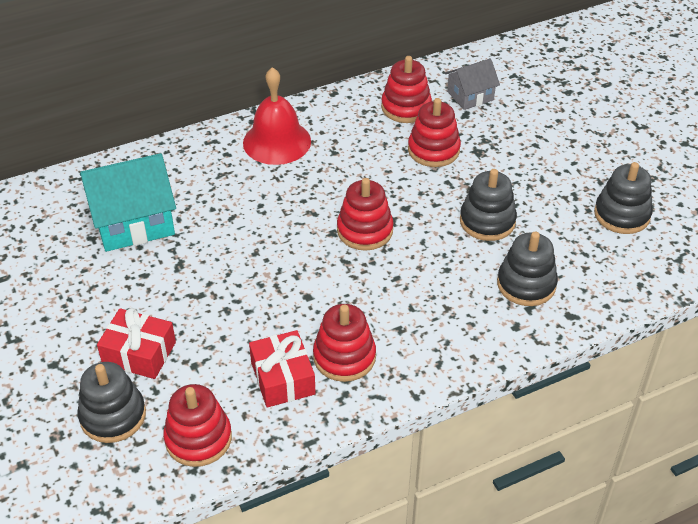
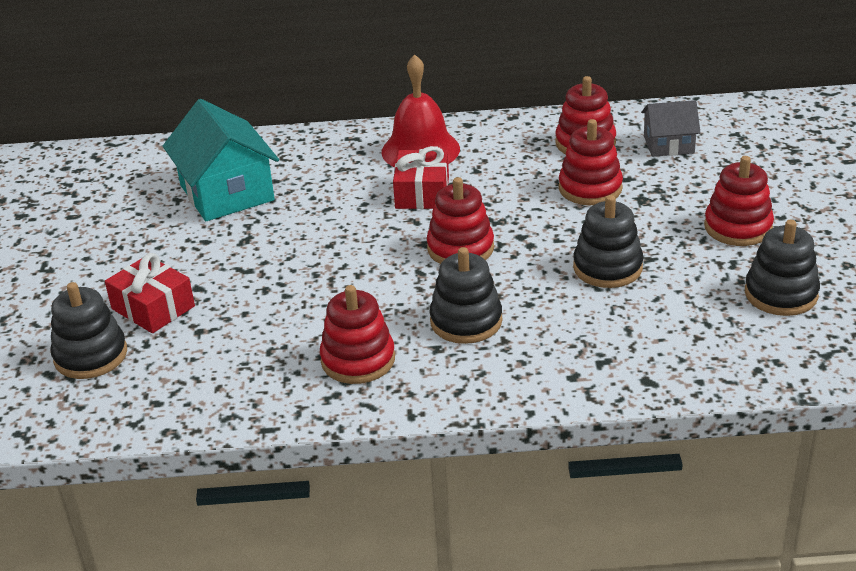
camera: 25 degrees right, 10 degrees down
(133, 221) = (227, 193): turquoise house -> turquoise house turned 60 degrees clockwise
(198, 438) = (158, 396): red stacking toy -> red stacking toy (738, 227)
(283, 378) = (280, 364): red gift -> red gift (422, 192)
(526, 284) = (613, 338): black stacking toy -> black stacking toy (466, 321)

